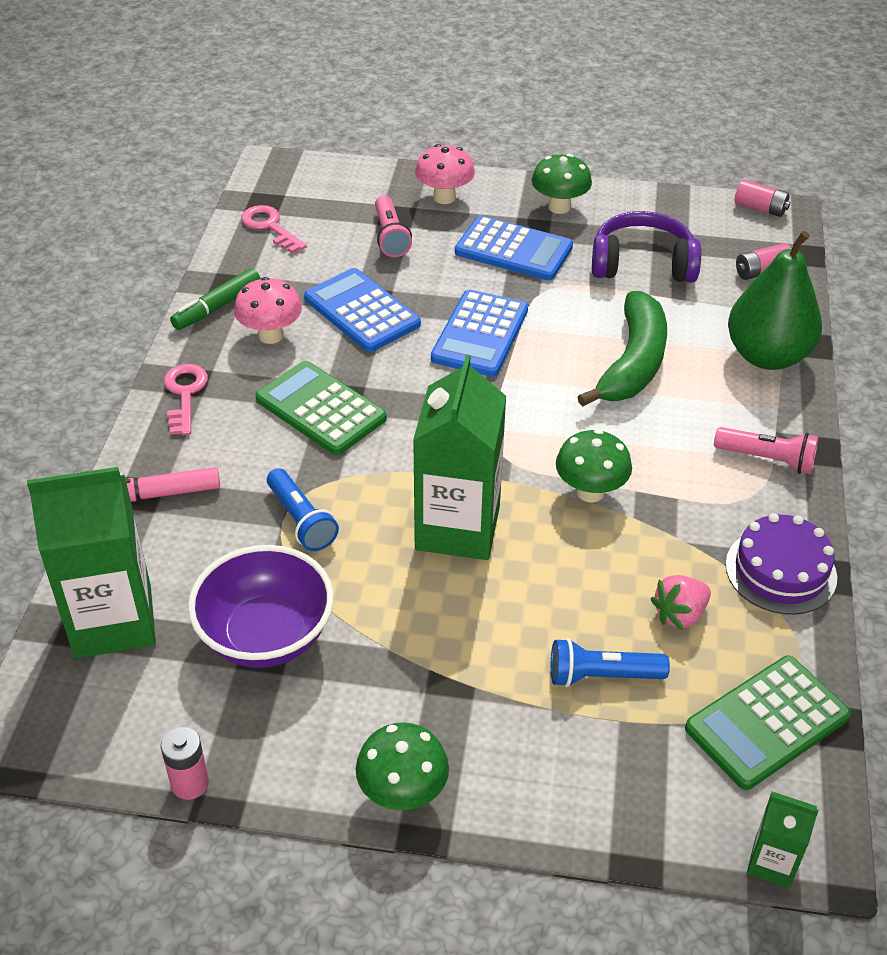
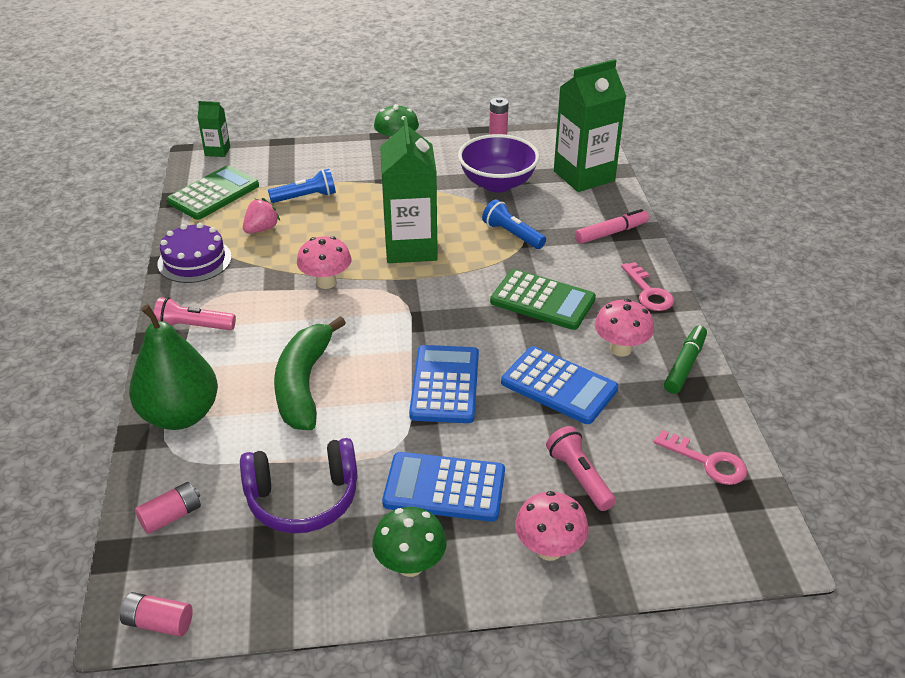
camera: 165 degrees right, 5 degrees down
(590, 492) = (326, 282): green mushroom -> pink mushroom

